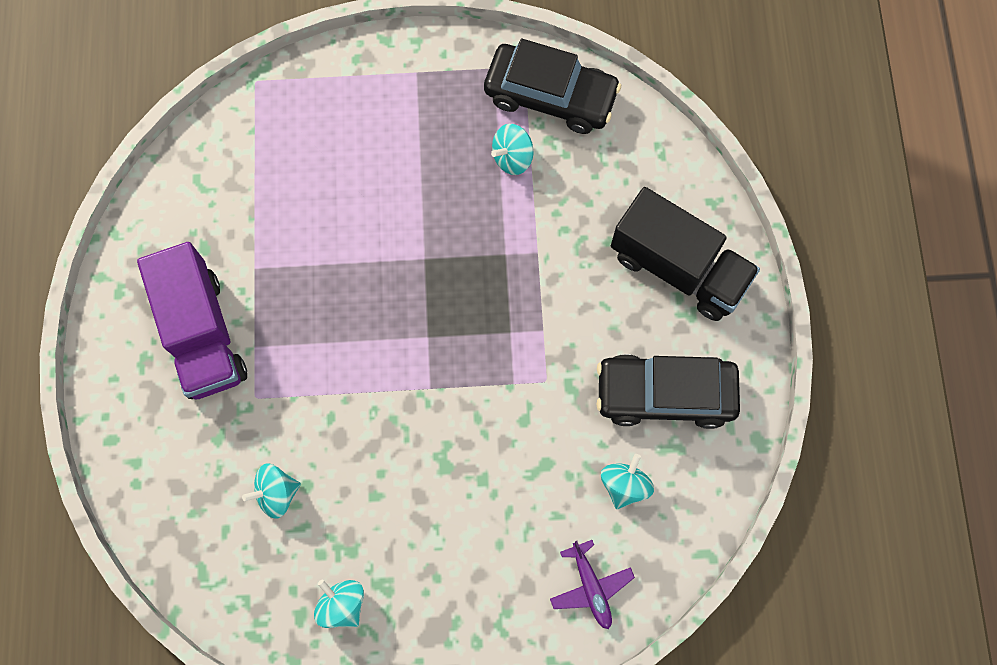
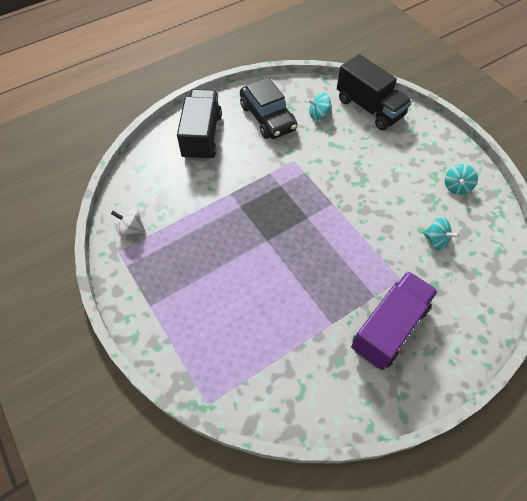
camera: 120 degrees left, 15 degrees down
(512, 158) = (181, 229): turquoise spinning top -> none
(550, 96) = (131, 229): black car -> white spinning top
(591, 587) = (369, 108): purple plane -> black truck

